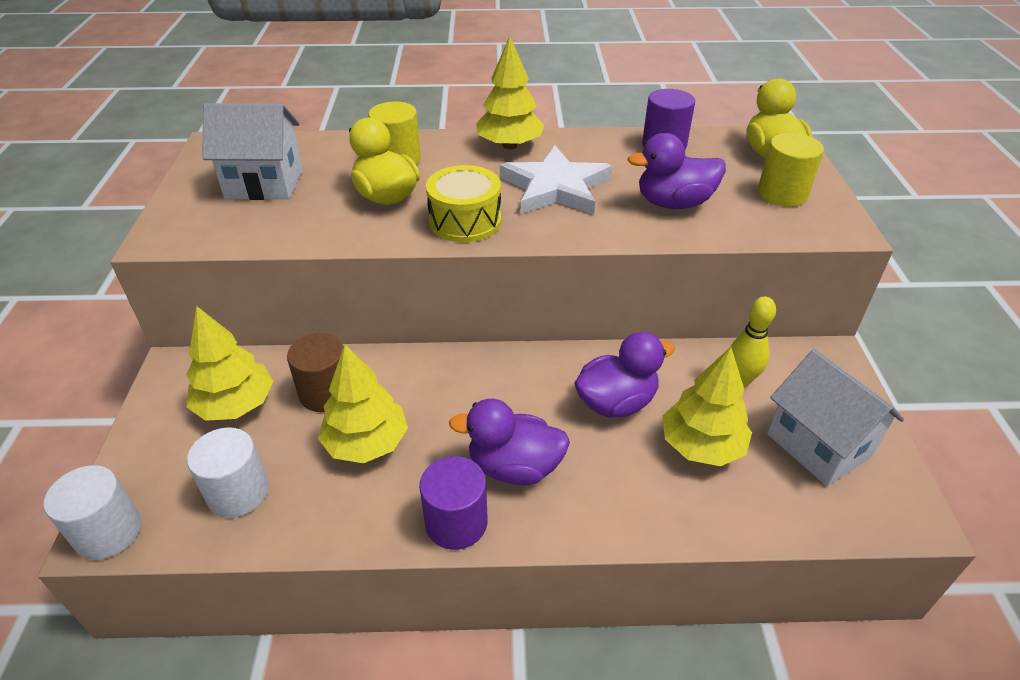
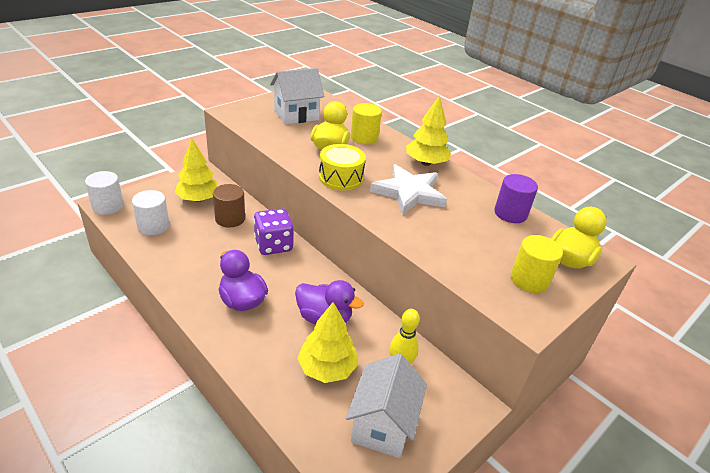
camera: 45 degrees right, 5 degrees down
(264, 184) = (296, 115): white house -> white house turned 75 degrees counterclockwise
(366, 443) = (212, 246): yellow tree -> none
(433, 377) = (273, 245): none -> purple dice
(456, 522) = (191, 298): purple cylinder -> none
(673, 203) = (454, 239): purple duck -> none

